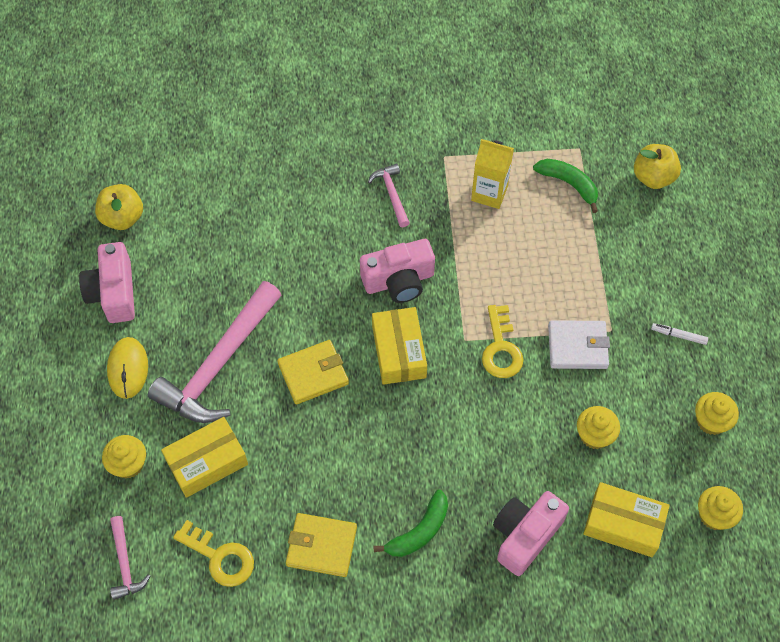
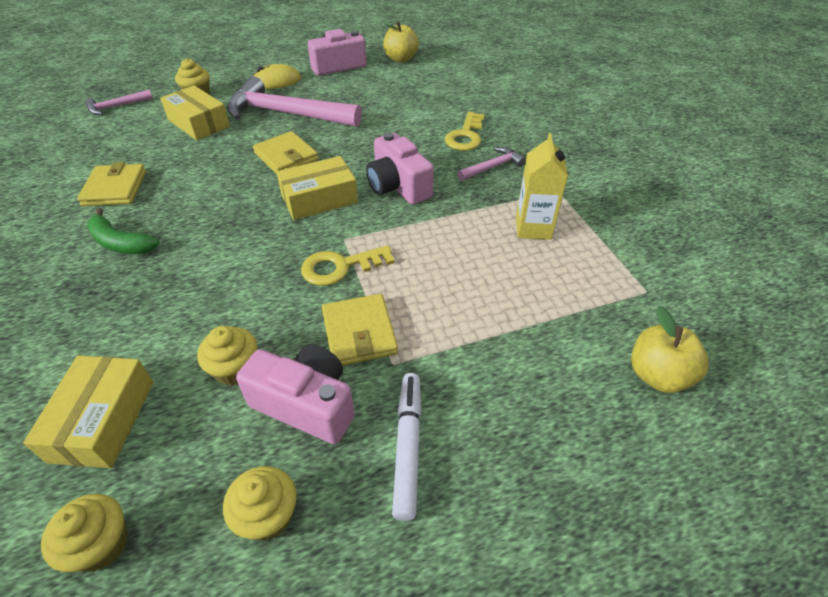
camera: 75 degrees right, 15 degrees down
(220, 557) = (114, 142): yellow key -> yellow key (465, 136)
(525, 535) = (103, 323): pink camera -> pink camera (306, 404)
(569, 184) = (587, 290): green banana -> none
(577, 346) = (359, 333): white wallet -> yellow wallet
(678, 335) = (407, 446): white marker -> white marker, size x1.75

